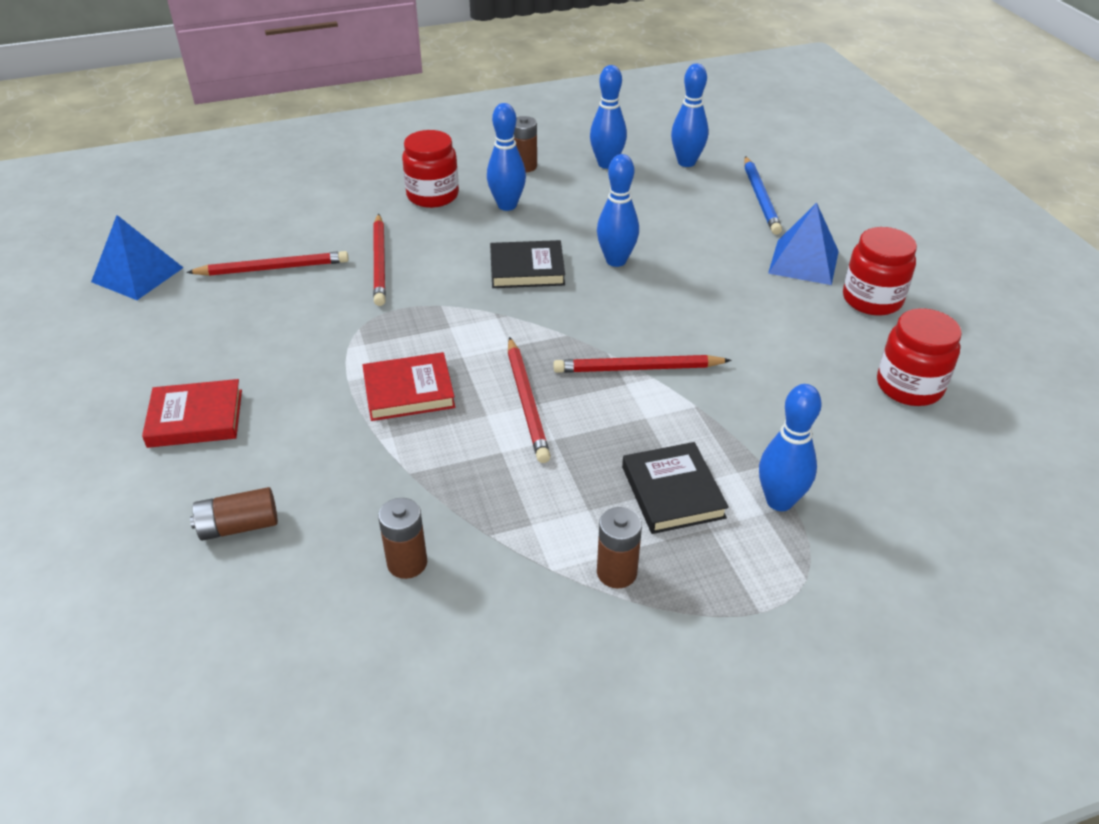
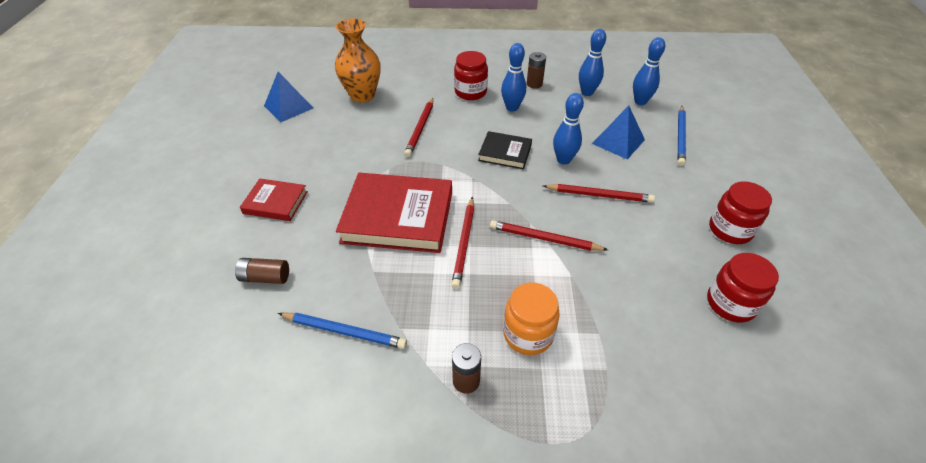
camera: 20 degrees right, 5 degrees up
(258, 233) = (362, 95): none -> orange vase
(273, 268) = (360, 119): red pencil -> red pencil (599, 195)
(407, 563) = (344, 331): brown battery -> blue pencil
(409, 391) = (398, 217): red book -> red book, size x1.90
(672, 492) = (528, 334): black book -> orange jar
(779, 501) = (598, 363): blue bowling pin -> none
(804, 262) = (691, 190): blue pyramid -> blue pyramid (618, 141)

